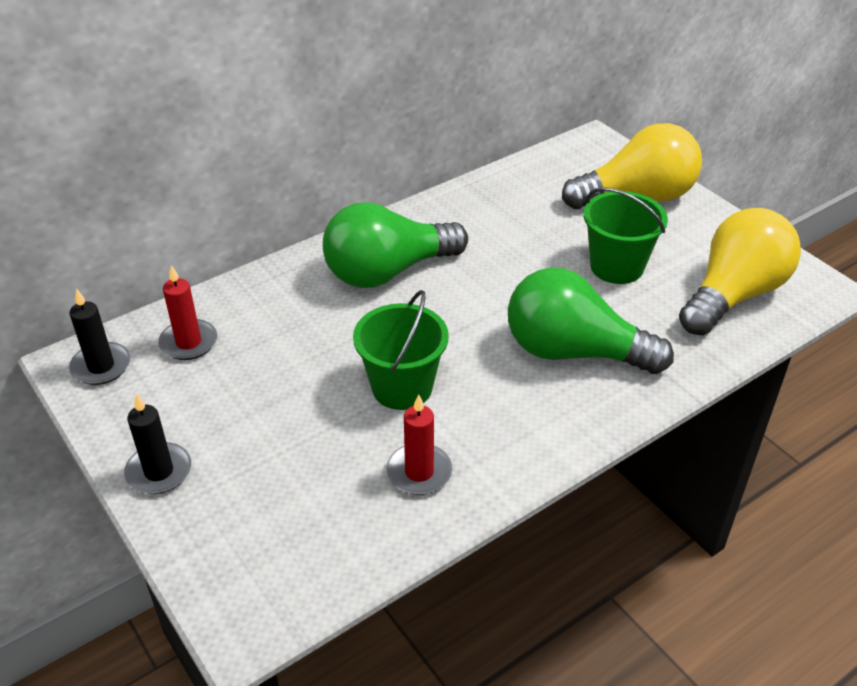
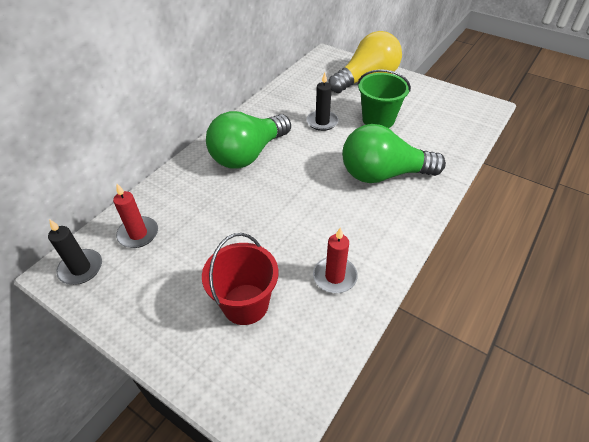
camera: 20 degrees left, 5 degrees up
(159, 471) = (158, 333): black candle -> black candle (322, 122)
(282, 470) = (245, 304): none -> red bucket
(402, 387) = (295, 224): green bucket -> none
(733, 295) = (448, 120): yellow light bulb -> none

